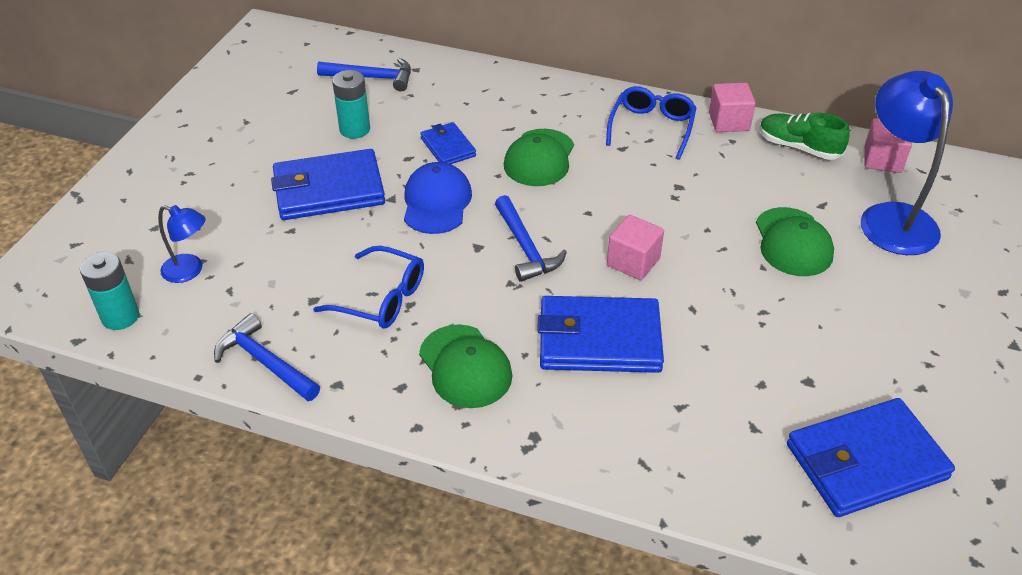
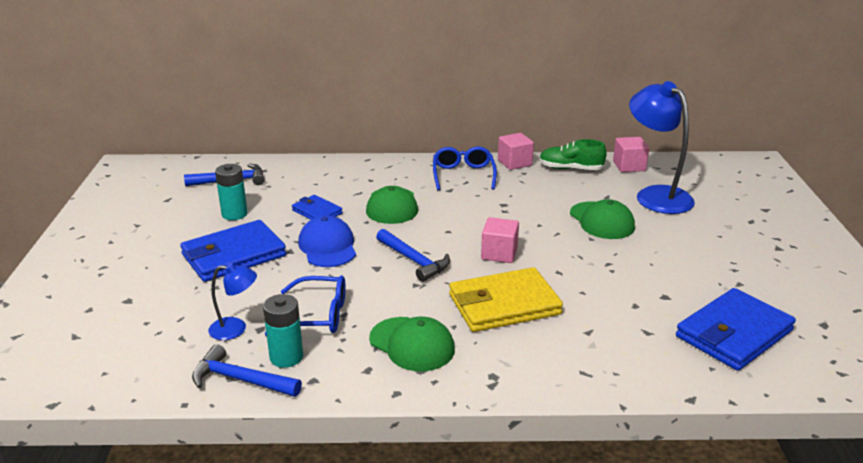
camera: 20 degrees left, 15 degrees down
(120, 317) = (87, 378): turquoise battery -> turquoise battery (286, 357)
(190, 271) = (138, 332): blue lamp -> blue lamp (235, 329)
(599, 339) = (504, 304): blue wallet -> yellow wallet

